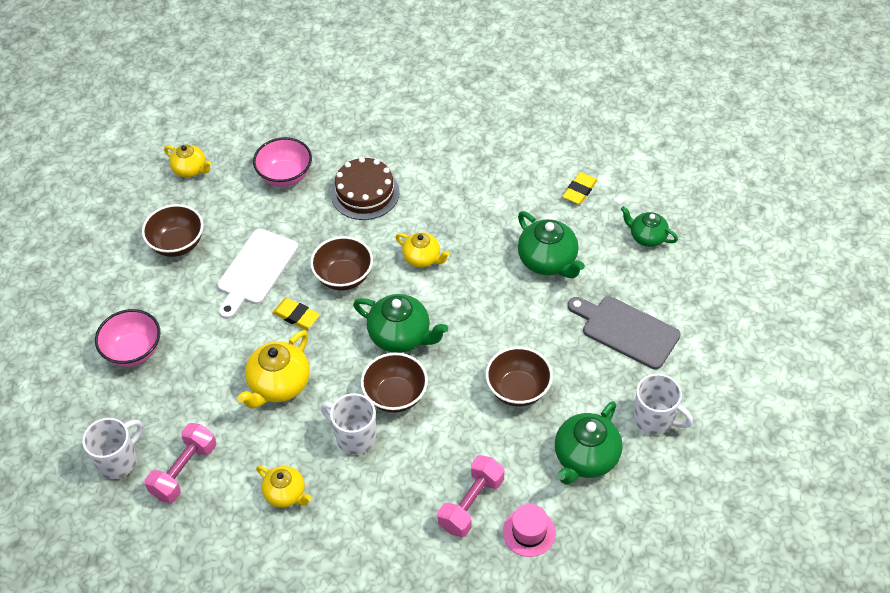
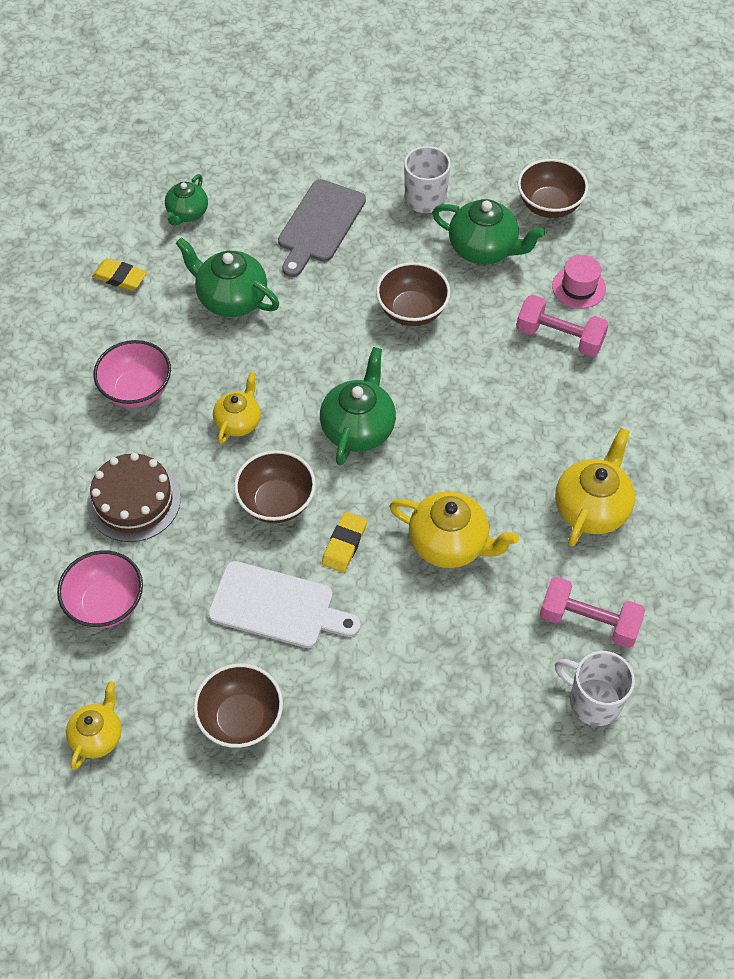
camera: 100 degrees left, 5 degrees up
(133, 351) = (429, 728): pink bowl -> pink bowl (137, 390)
(286, 494) = (591, 508): yellow teapot -> yellow teapot, size x1.58
(355, 437) = (503, 453): white mug -> none
(395, 395) = (441, 422): brown bowl -> brown bowl (549, 205)
(548, 261) = (231, 298): green teapot -> green teapot turned 105 degrees counterclockwise

